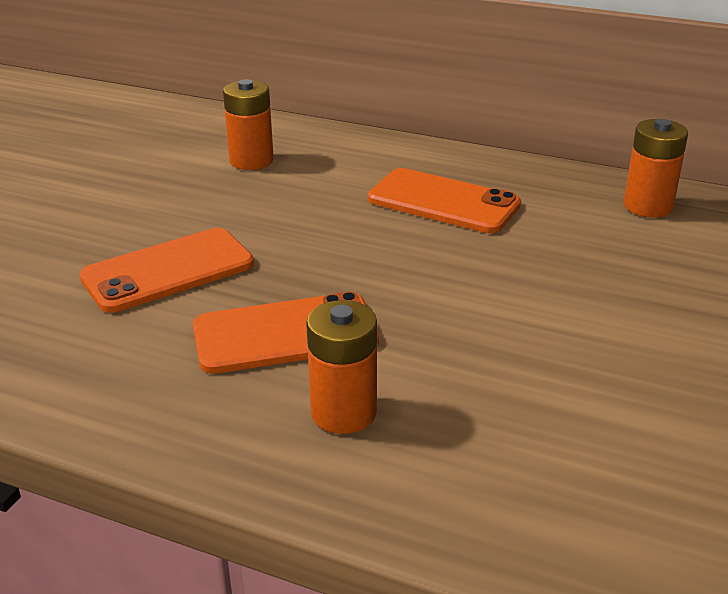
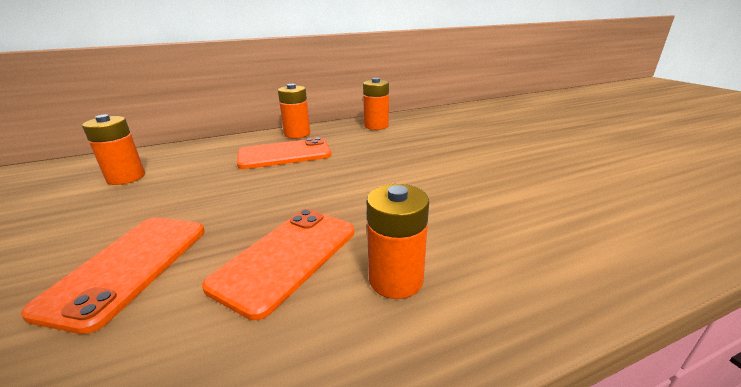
camera: 45 degrees left, 5 degrees down
(506, 171) = (297, 134): none -> orange battery

